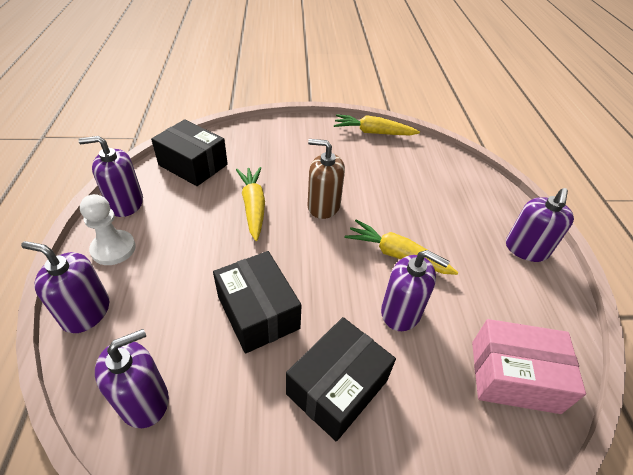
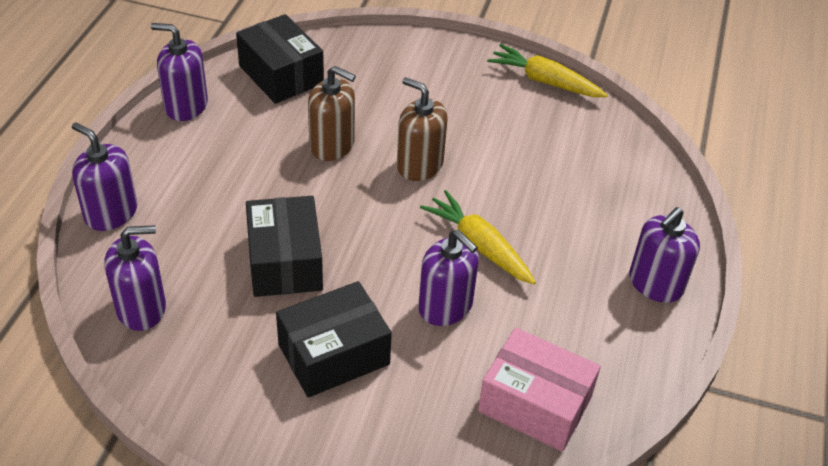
camera: 20 degrees right, 0 degrees up
(113, 249) = (157, 155): white pawn -> none
(253, 207) = (332, 145): yellow carrot -> brown soap dispenser

